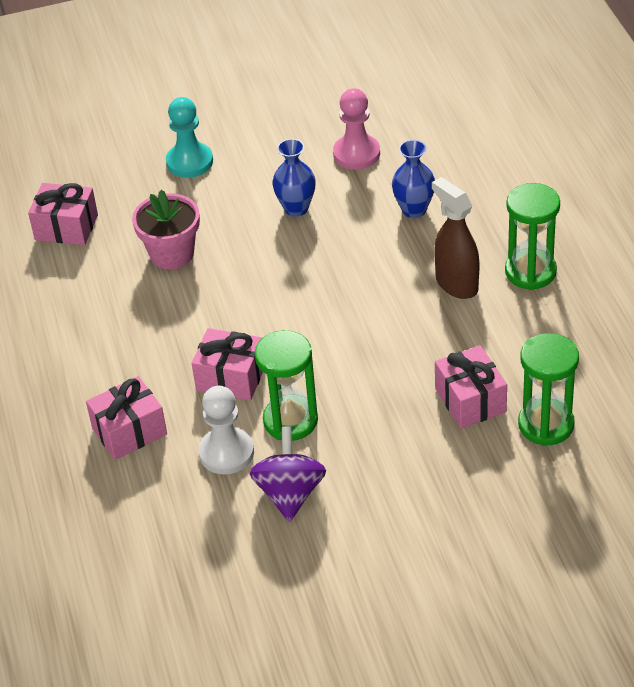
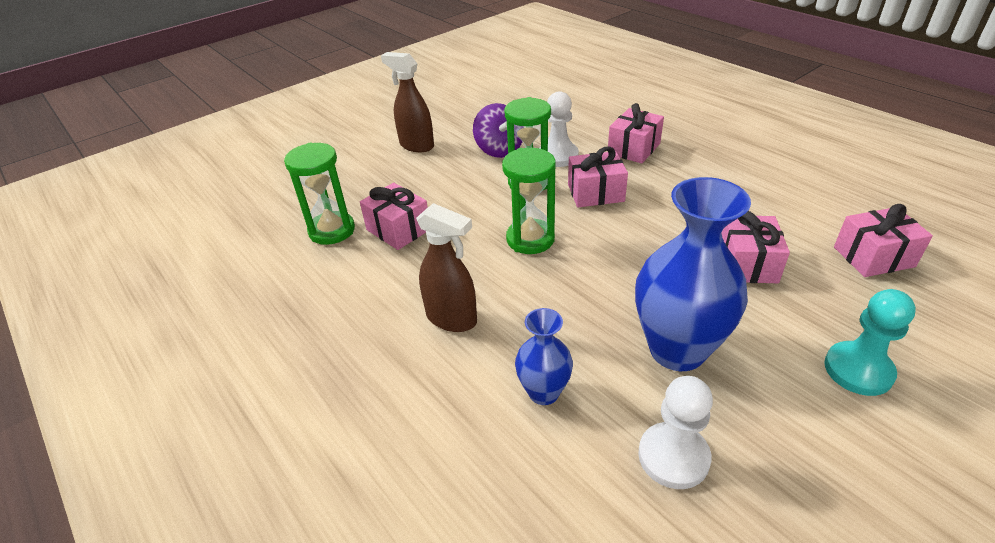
camera: 155 degrees right, 5 degrees down
(172, 254) = (747, 264): pink flower pot -> pink gift
(296, 208) = (677, 350): blue vase -> blue vase, size x1.88
(356, 154) = (673, 457): pink pawn -> white pawn
(395, 547) = (416, 145): none -> brown spray bottle
(530, 272) = (378, 356): green hourglass -> green hourglass (530, 239)

